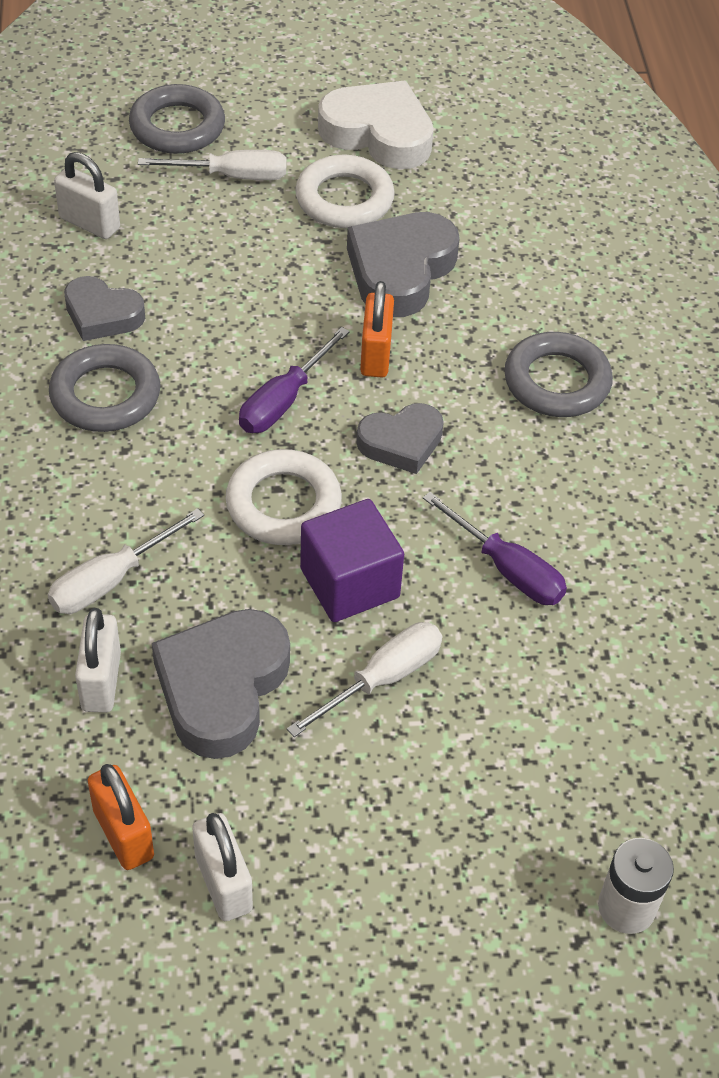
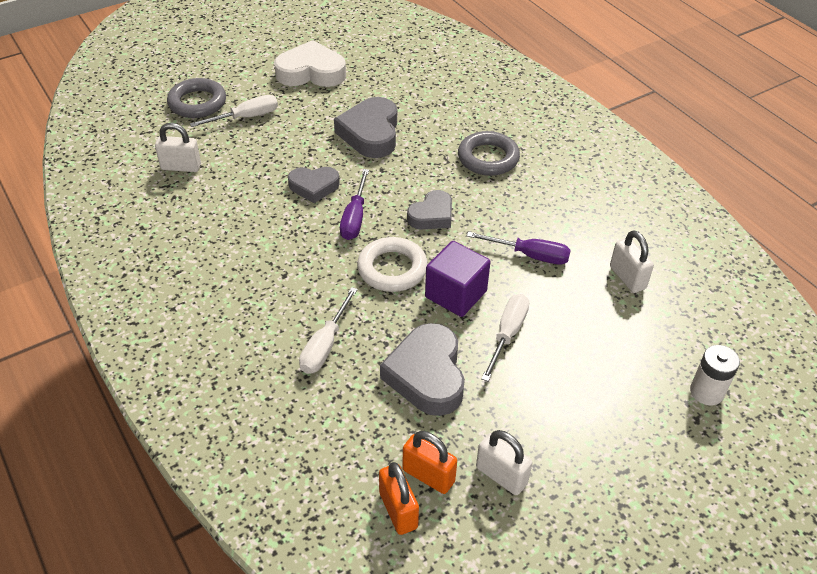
camera: 25 degrees left, 5 degrees down
(101, 681) = (357, 400): white padlock -> white padlock (627, 278)
(102, 315) = (222, 211): grey heart -> grey heart (314, 187)
(105, 395) = (253, 251): grey ring -> none
(344, 199) = (316, 109): white ring -> none
(375, 355) = (387, 178): orange padlock -> orange padlock (398, 510)

